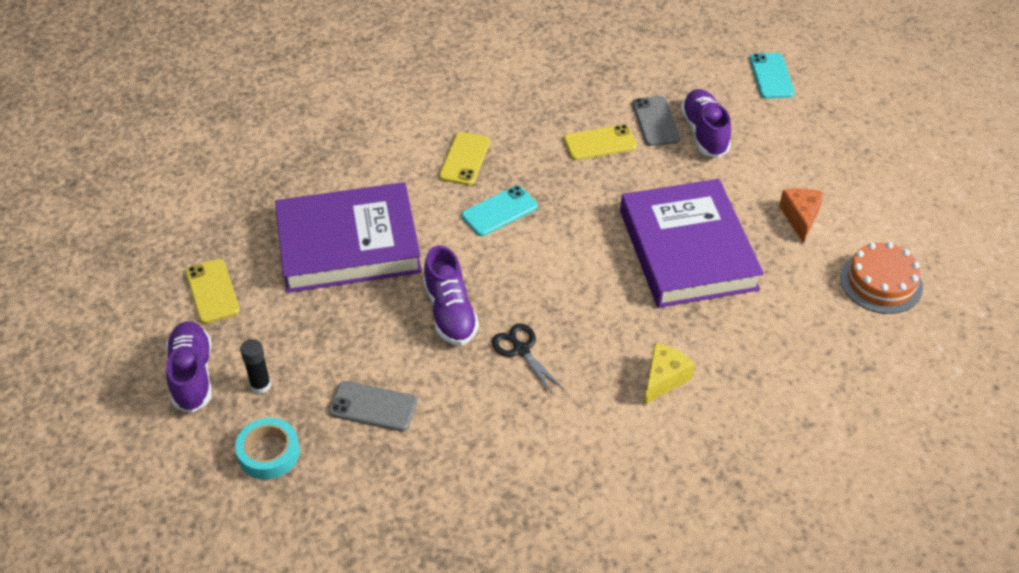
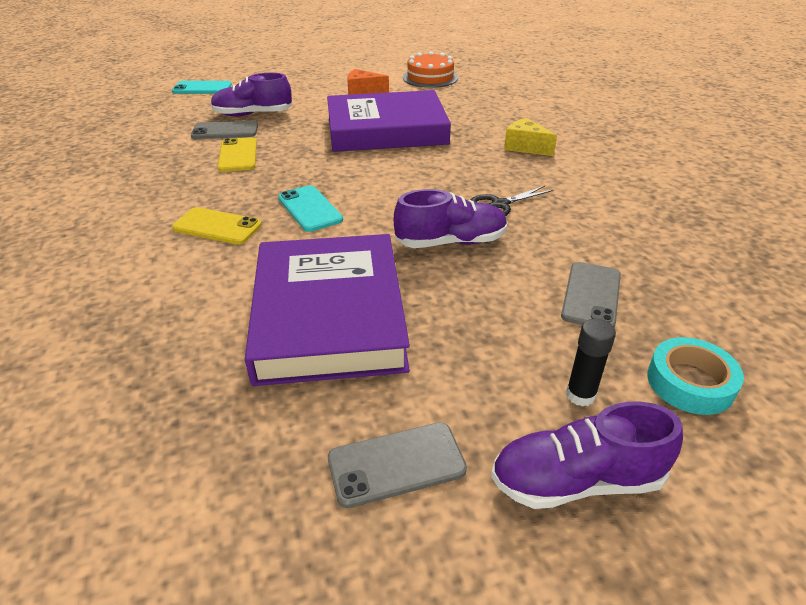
camera: 85 degrees left, 10 degrees down
(212, 291) = (396, 464): yellow phone -> grey phone

